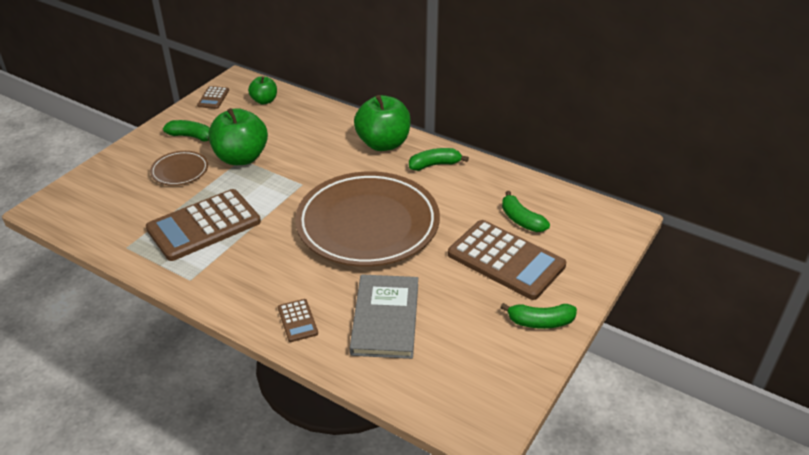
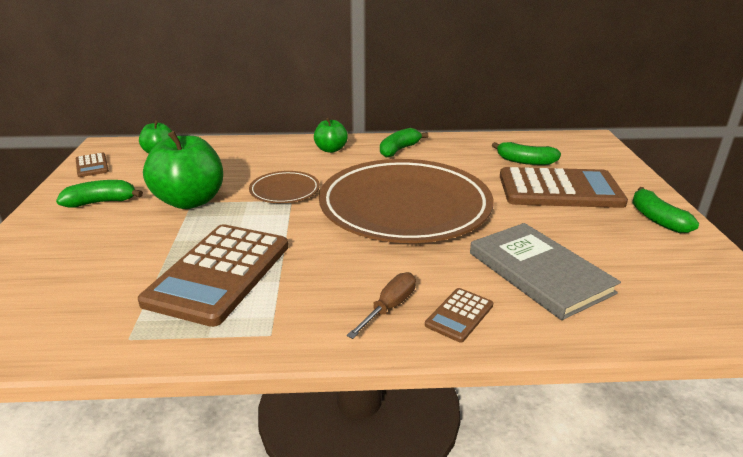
camera: 35 degrees left, 10 degrees down
(180, 171) = (121, 235): brown plate -> brown plate (285, 191)
(266, 295) = (389, 307): none -> brown screwdriver
(298, 321) = (459, 315): brown calculator -> brown calculator turned 90 degrees clockwise
(383, 144) = (331, 149): green apple -> green apple, size x0.54
(540, 322) = (657, 219): green banana -> green banana turned 105 degrees clockwise

